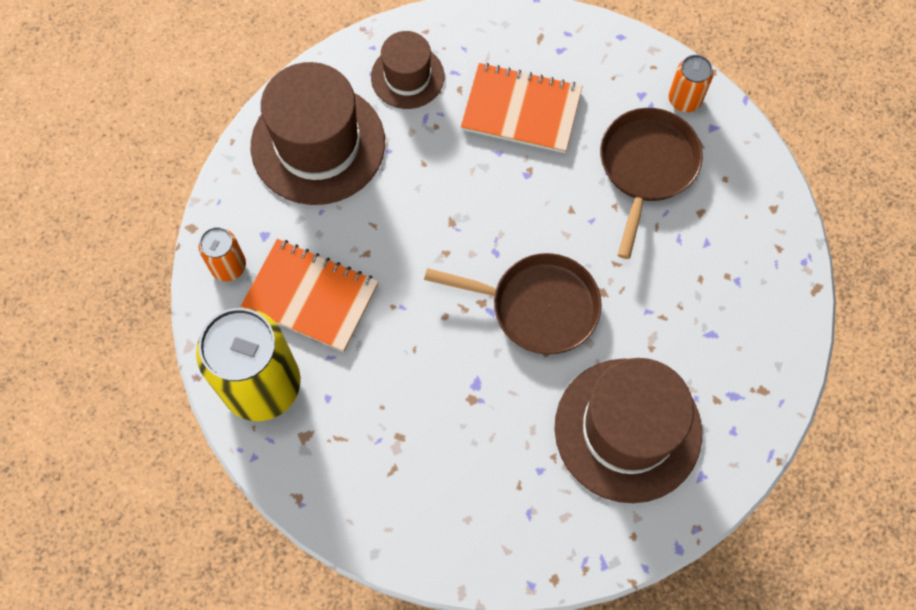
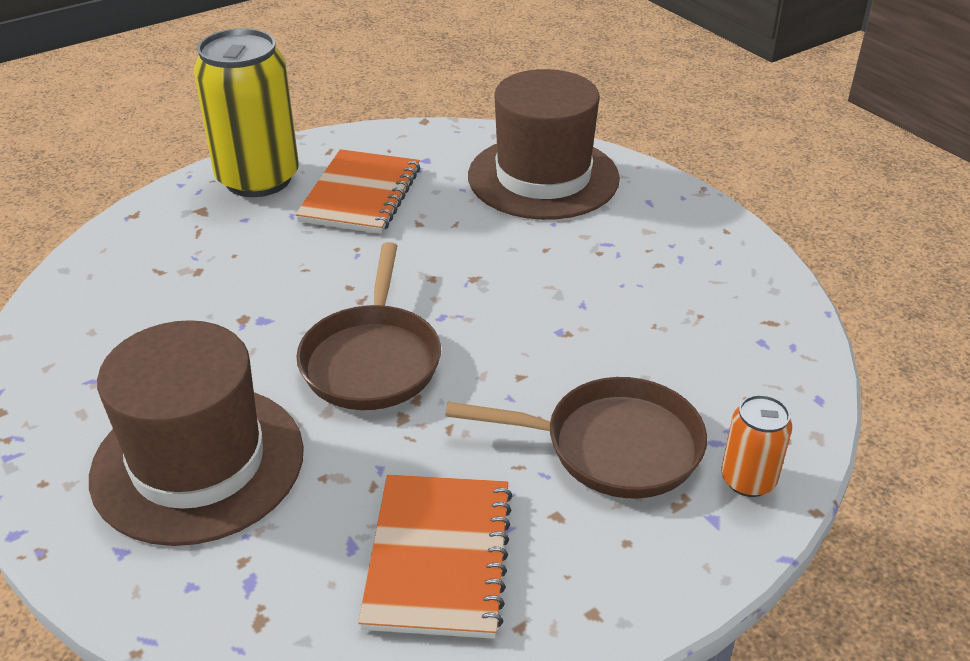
camera: 80 degrees right, 30 degrees down
(228, 266) = (386, 145): orange can -> none
(407, 77) = (656, 224): brown hat -> none
(521, 110) = (652, 317): orange notebook -> orange notebook (439, 557)

